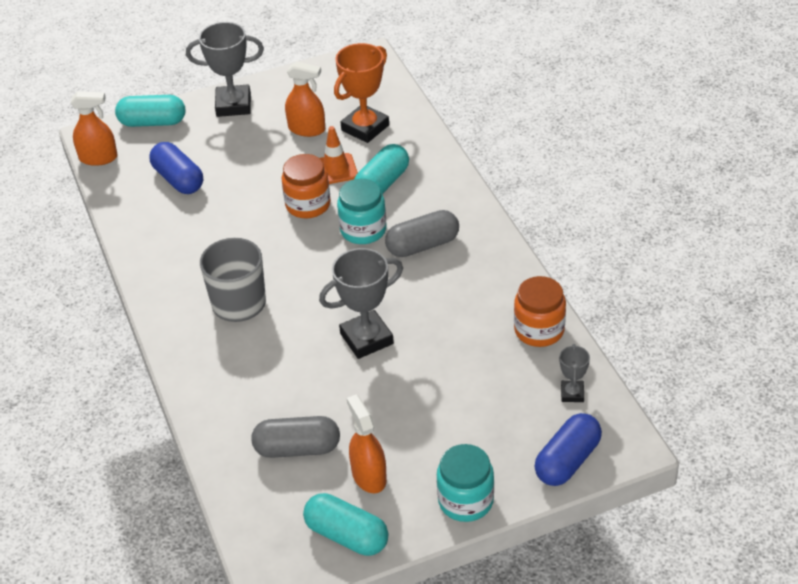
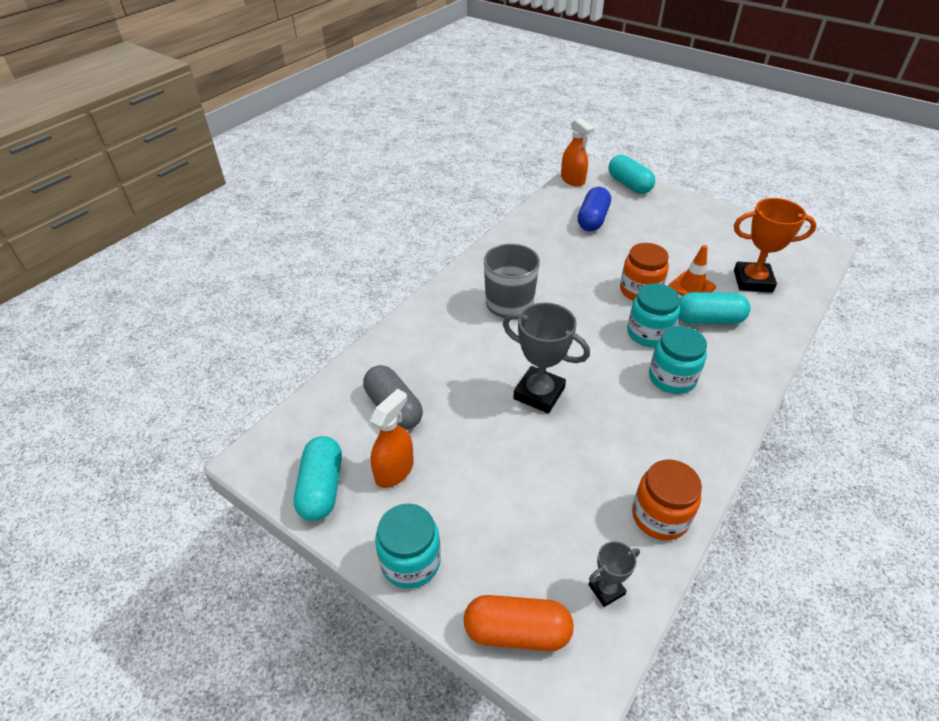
camera: 55 degrees right, 0 degrees up
(233, 105) = (689, 209): grey trophy -> none
(307, 129) = (712, 253): orange spray bottle -> none
(423, 245) = (672, 378): grey capsule -> turquoise jar
(567, 461) = (517, 631): blue capsule -> orange capsule

